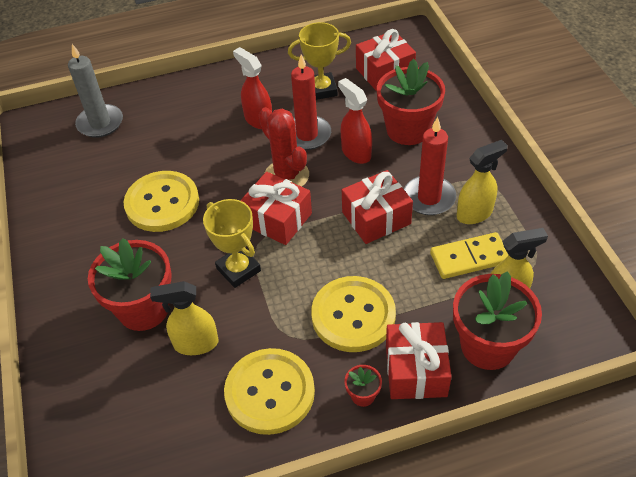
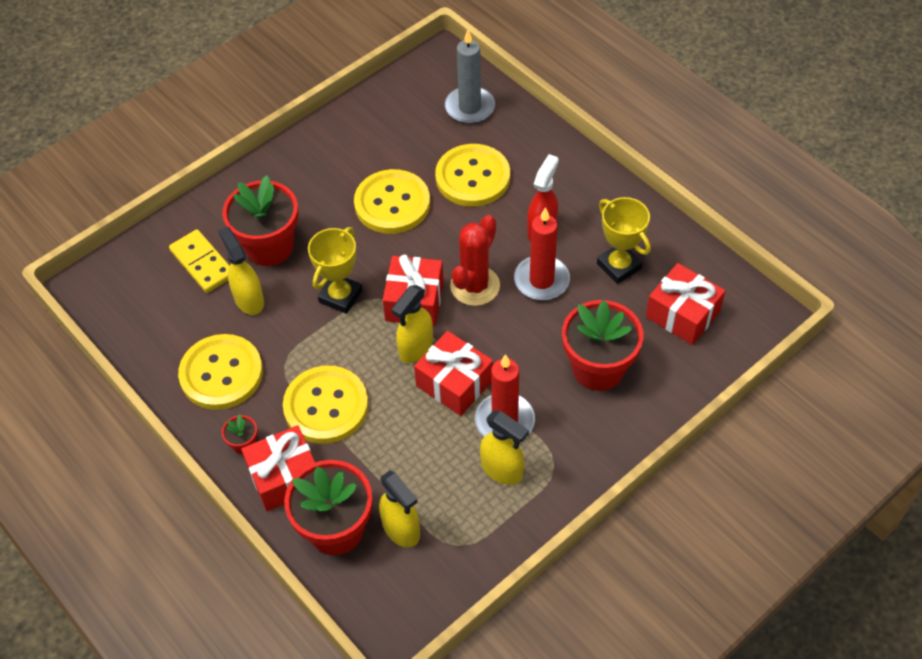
camera: 65 degrees right, 5 degrees up
(175, 143) = (472, 177): none -> yellow button
(326, 233) = (415, 348): none -> yellow spray bottle
(356, 153) = (537, 333): red spray bottle -> none
(469, 258) = (438, 482): yellow domino -> yellow domino (202, 263)

